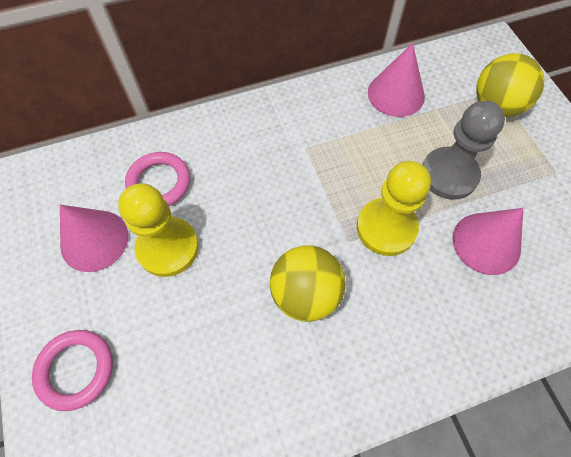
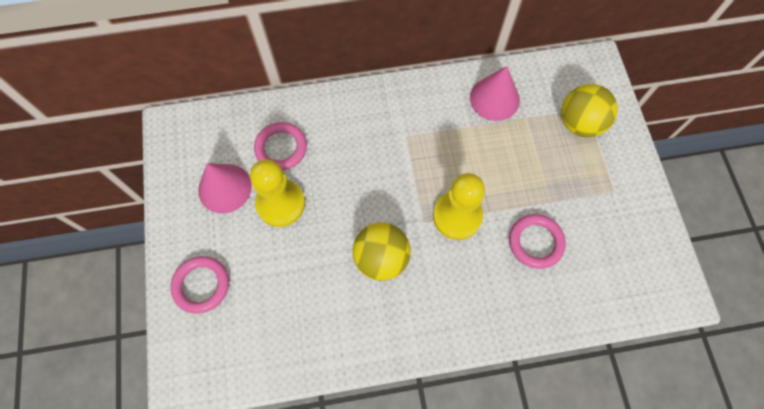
camera: 10 degrees right, 5 degrees up
(449, 175) = (521, 179): grey pawn -> none
(486, 243) = (535, 242): pink cone -> pink ring

